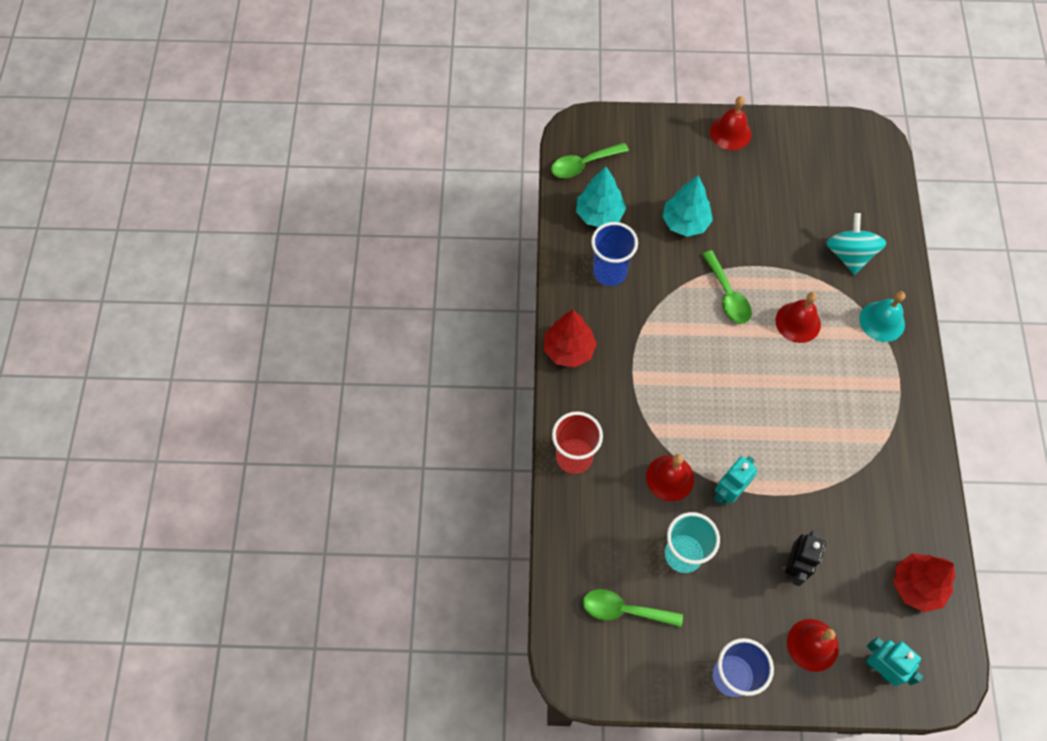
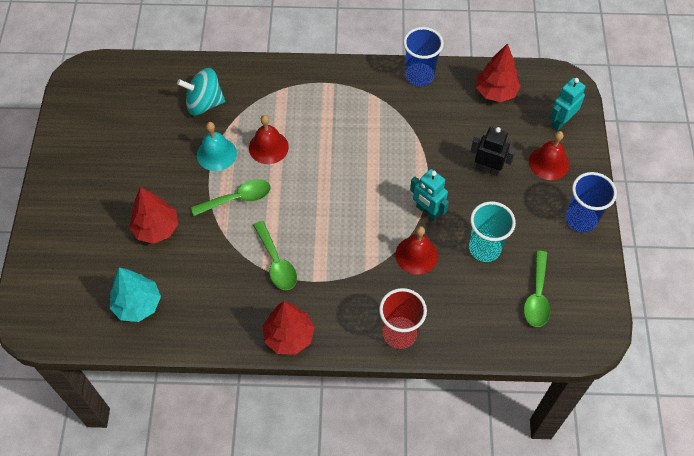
camera: 90 degrees left, 5 degrees down
(583, 164) = (74, 318): green spoon -> green spoon (276, 262)
(609, 272) = (205, 297): blue cup -> blue cup (419, 76)
(685, 223) = (156, 228): turquoise tree -> red tree
(730, 133) = (58, 184): red bell -> none
(882, 321) = (270, 88): turquoise bell -> turquoise bell (216, 154)

